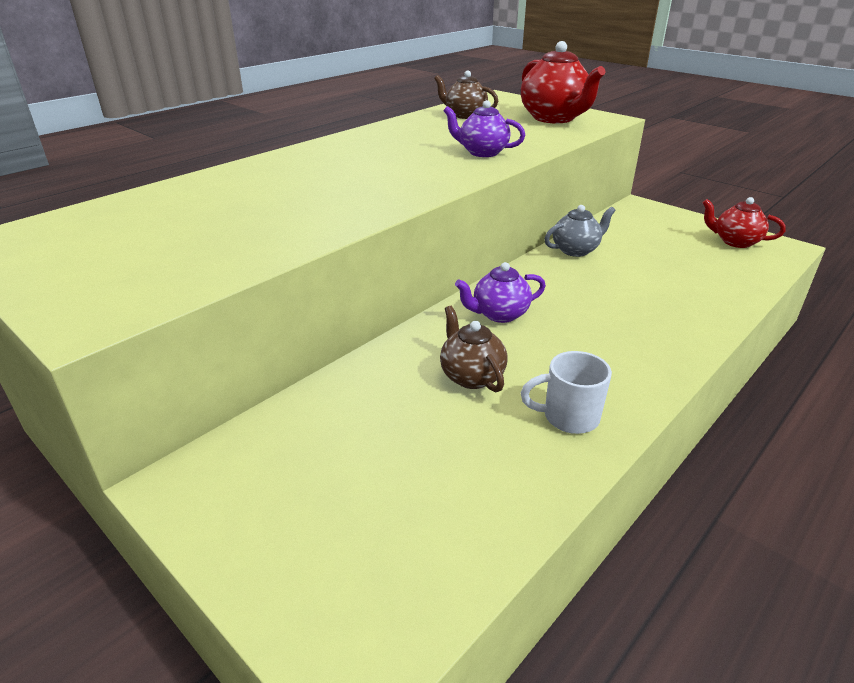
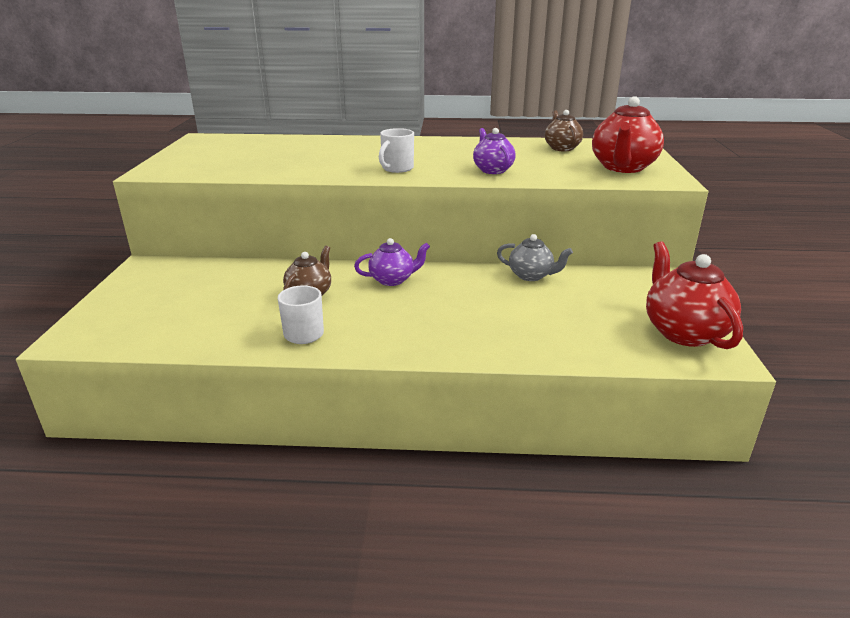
camera: 50 degrees right, 5 degrees down
(402, 182) = (397, 169): none -> white mug
(499, 314) = (392, 280): purple teapot -> purple teapot turned 135 degrees clockwise
(735, 242) = (683, 332): red teapot -> red teapot, size x1.64

